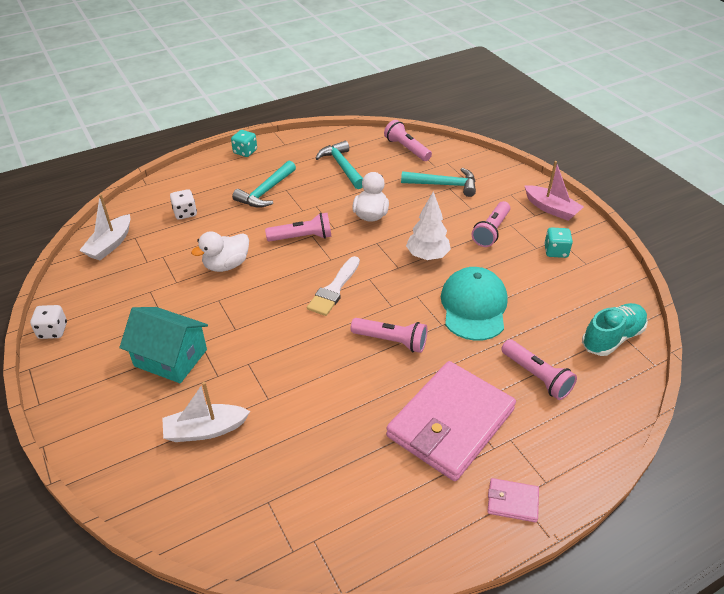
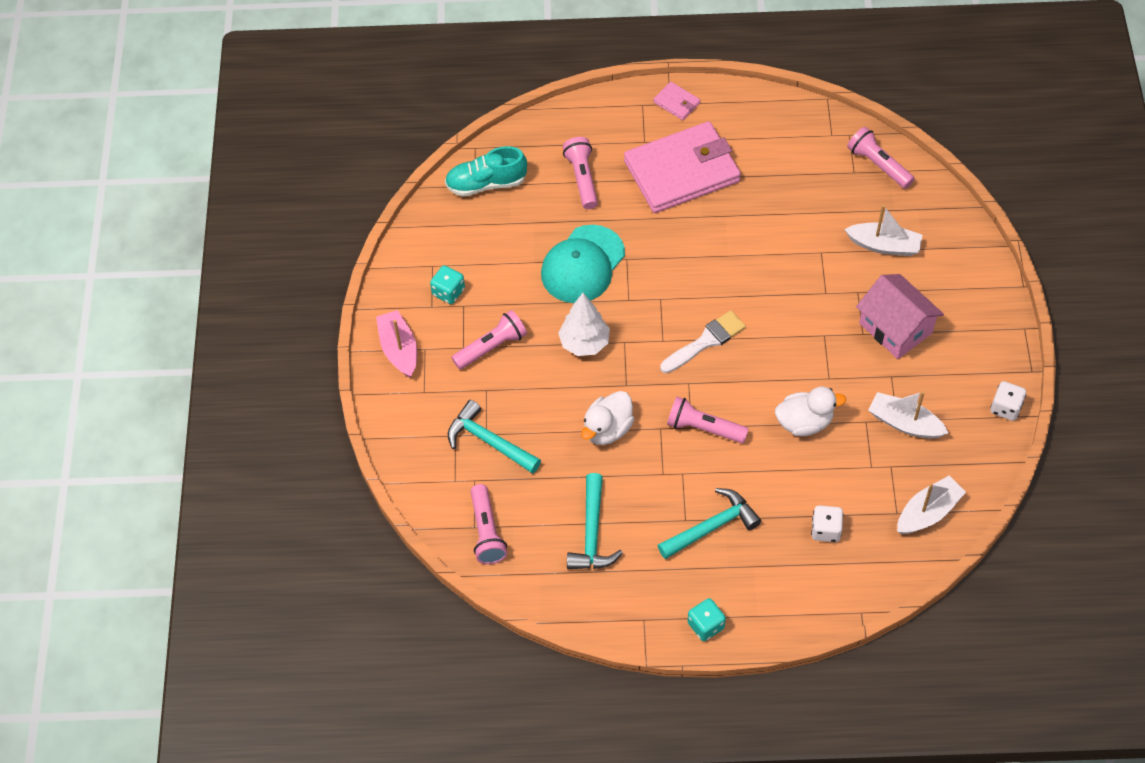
camera: 150 degrees left, 15 degrees up
(142, 291) = (904, 423): none -> white boat
(171, 357) = (895, 328): turquoise house -> pink house
(391, 341) = (684, 261): pink flashlight -> pink flashlight (878, 165)

